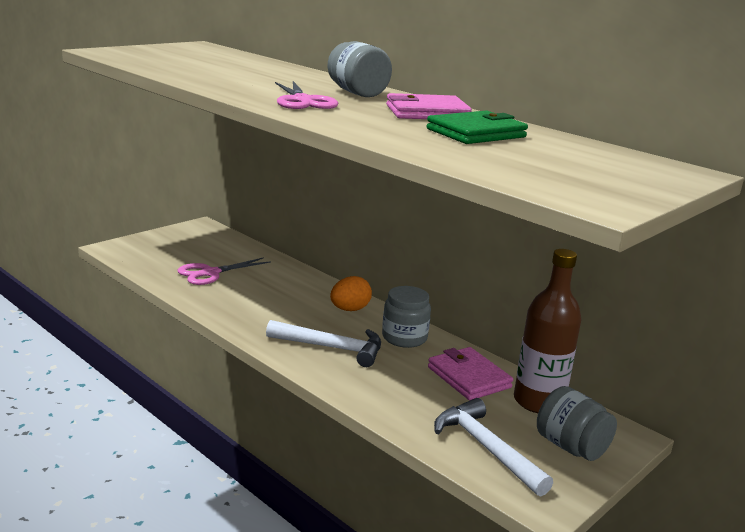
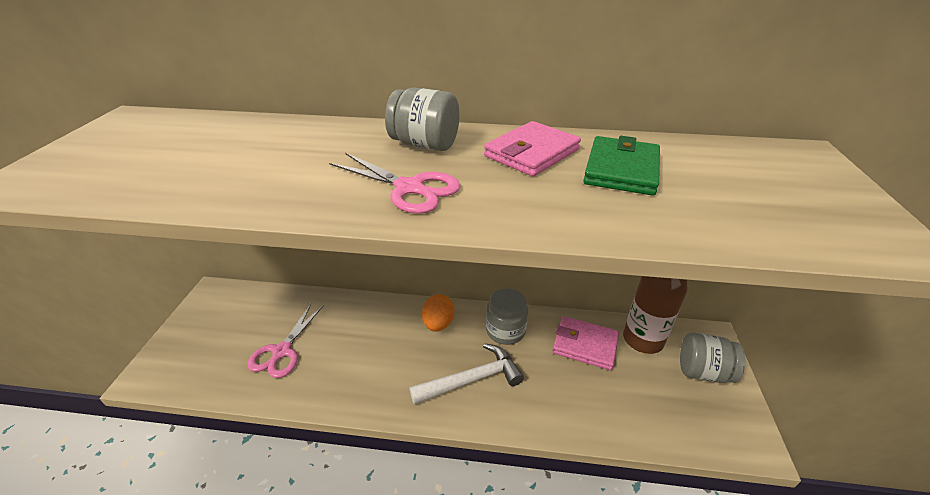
camera: 35 degrees left, 15 degrees up
(486, 448) = (670, 414): white hammer -> none

